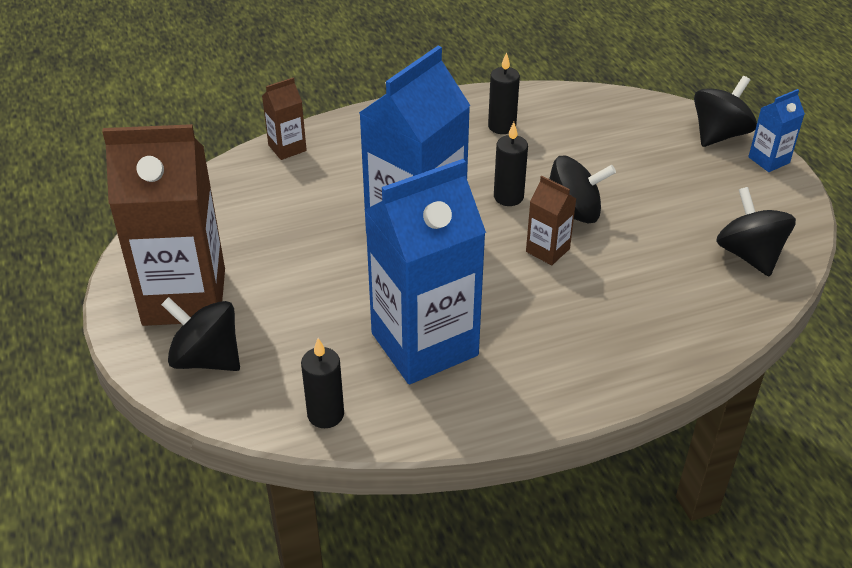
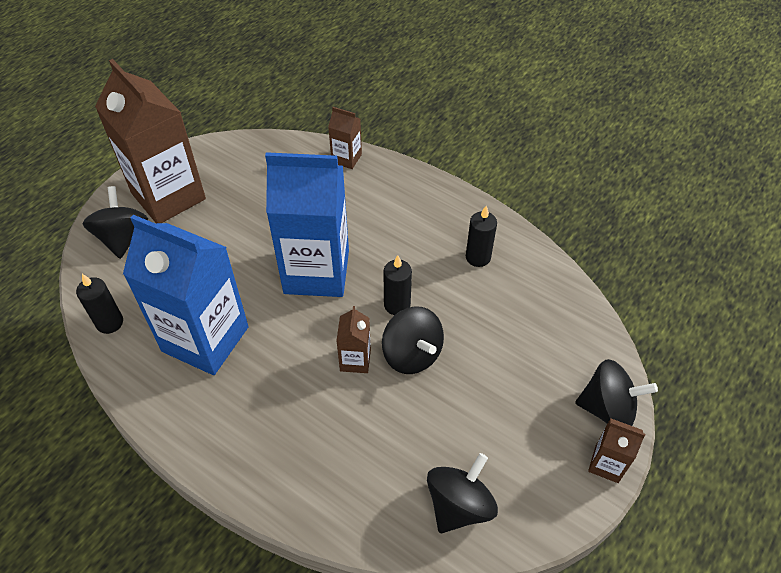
camera: 55 degrees right, 10 degrees up
(769, 160) = (606, 464): blue carton -> brown carton

